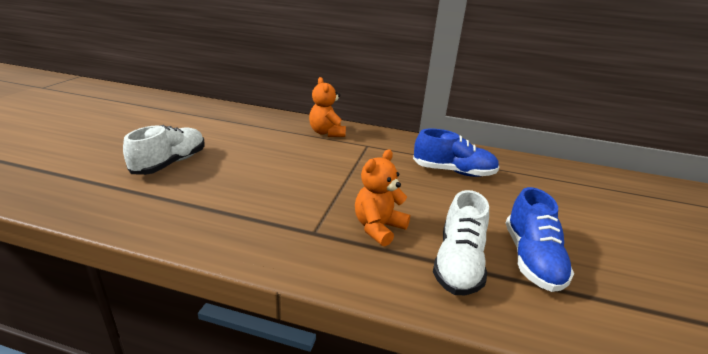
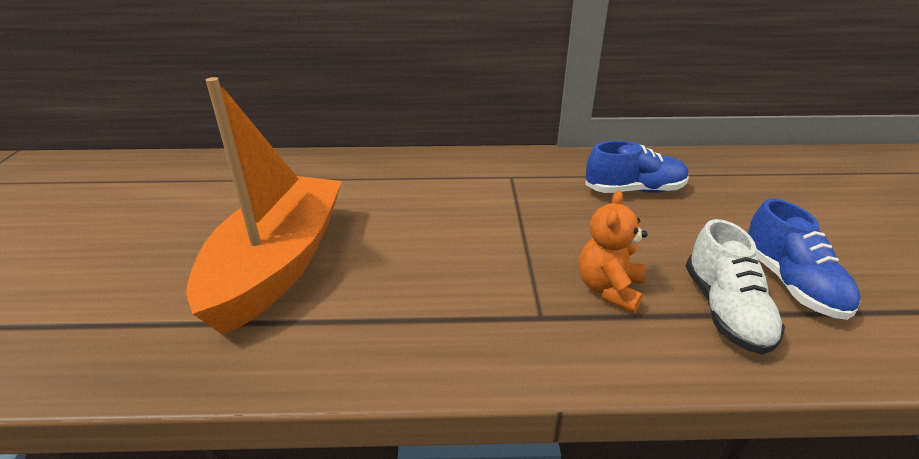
camera: 15 degrees left, 5 degrees up
(170, 163) = (278, 264): white shoe -> orange boat
(326, 133) = (449, 169): orange teddy bear -> none

